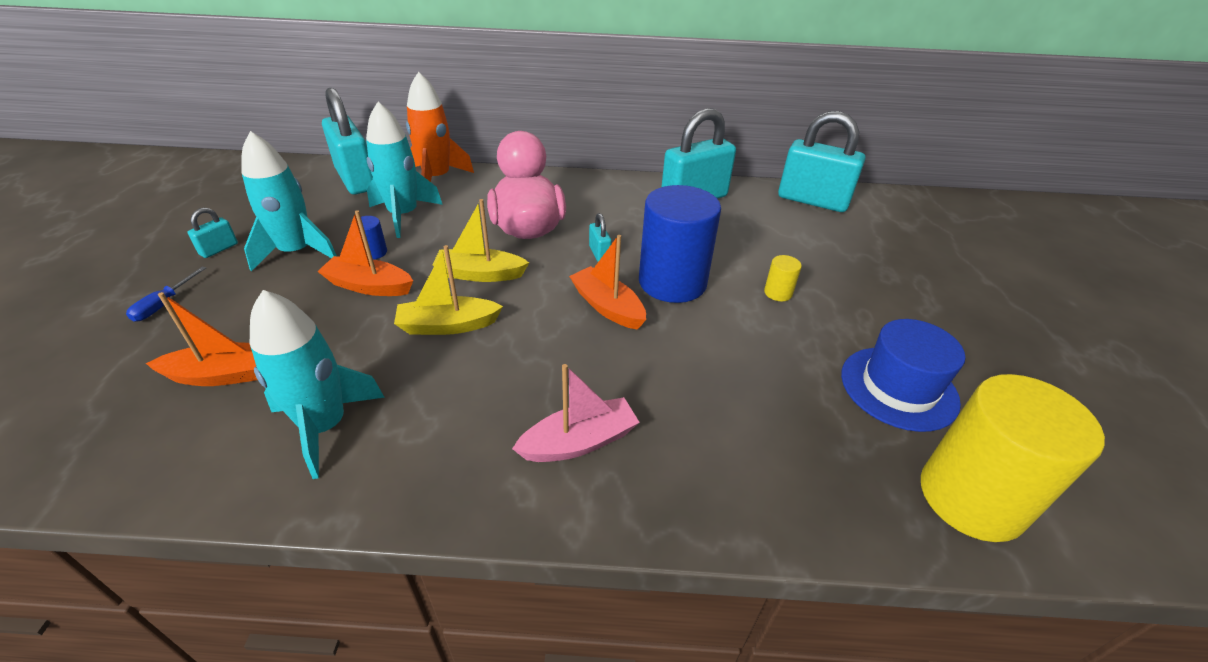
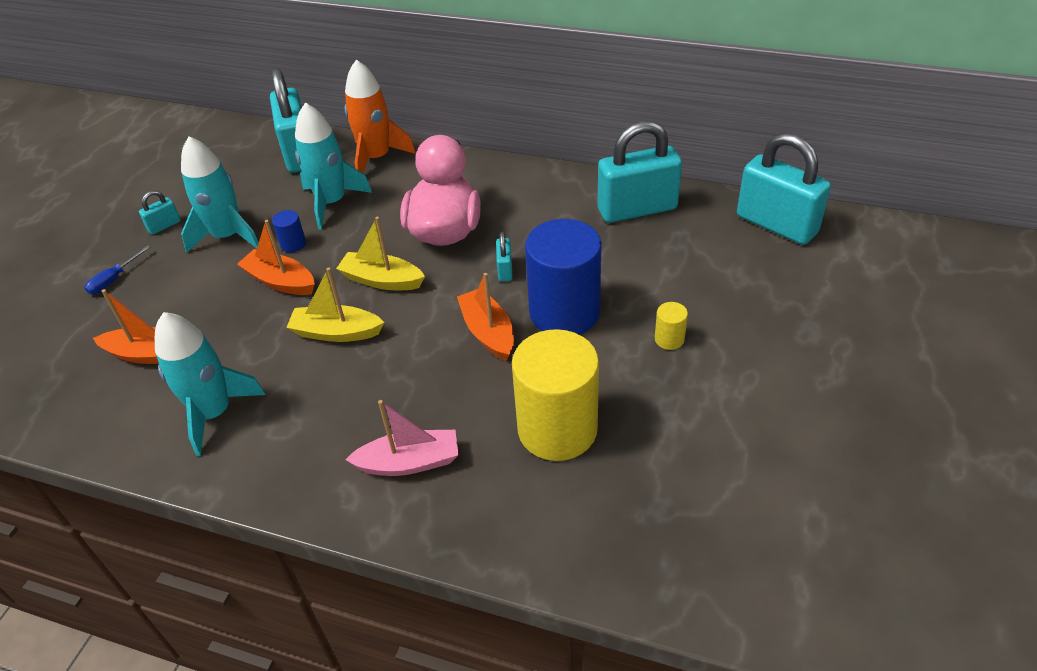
camera: 20 degrees right, 5 degrees up
(898, 388) = (735, 462): blue hat -> none
(971, 498) = (737, 578): yellow cylinder -> yellow cylinder (557, 429)

